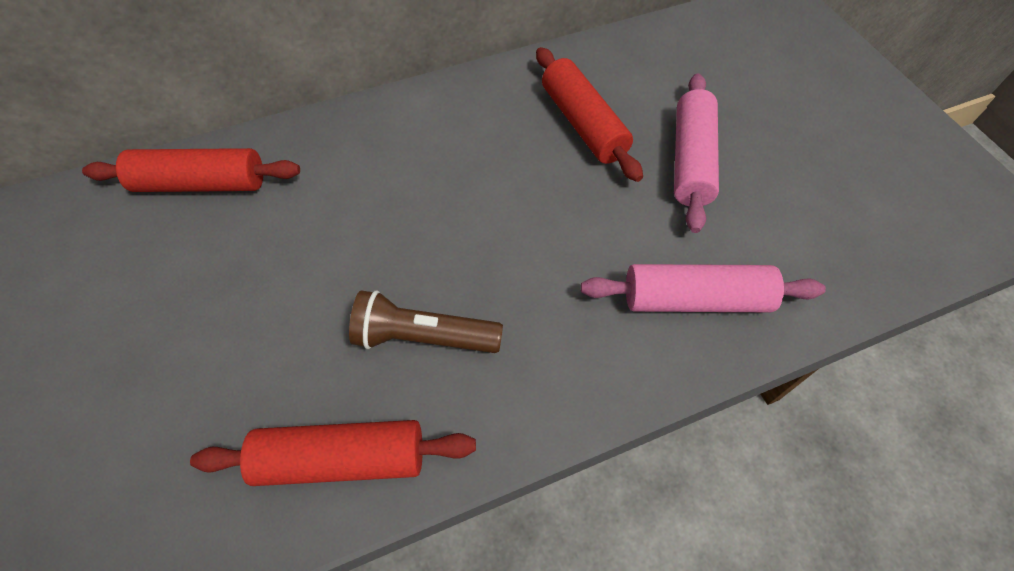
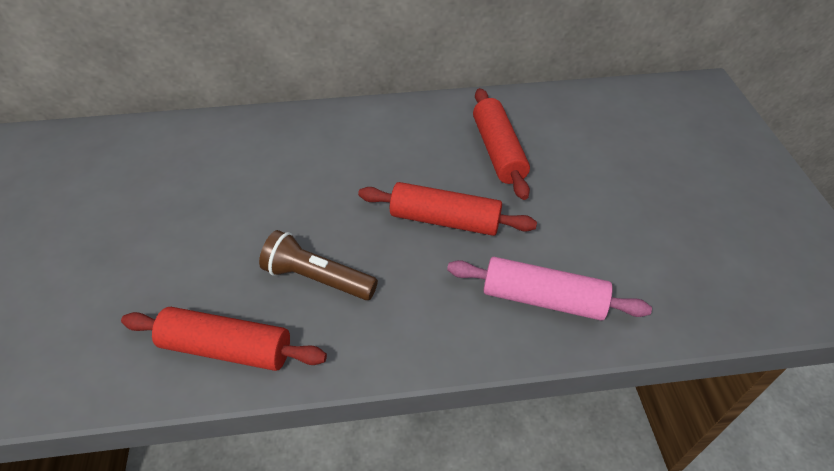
camera: 15 degrees right, 10 degrees down
(201, 184) = (197, 141): red rolling pin -> red rolling pin (445, 220)
(690, 160) = (578, 194): pink rolling pin -> none

